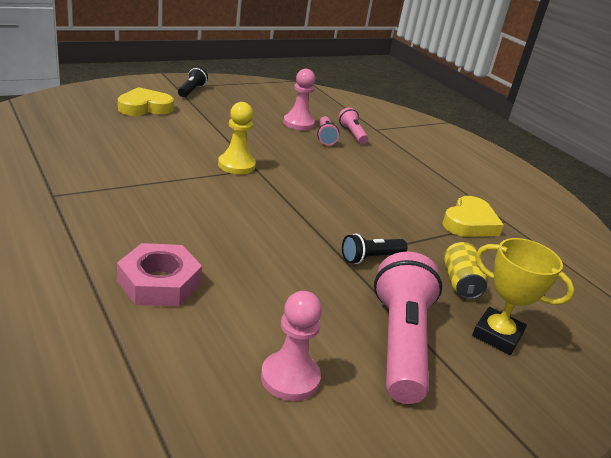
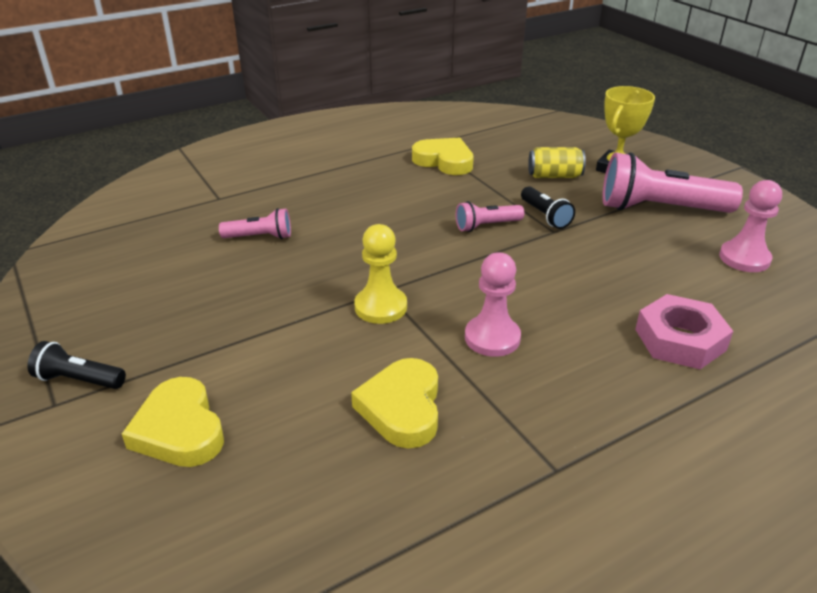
camera: 85 degrees left, 5 degrees up
(133, 159) = (402, 408): none -> yellow heart
(298, 123) = (216, 259): pink pawn -> pink pawn (492, 338)
(352, 134) = (241, 216): pink flashlight -> pink flashlight (486, 226)

